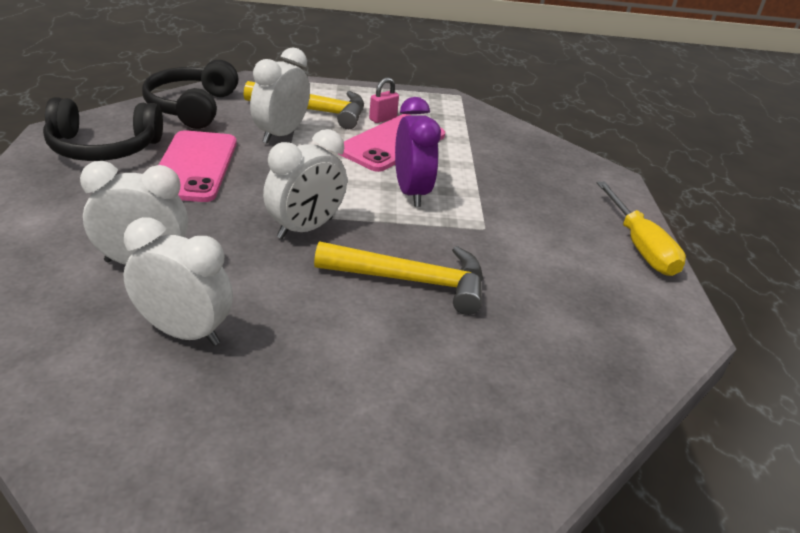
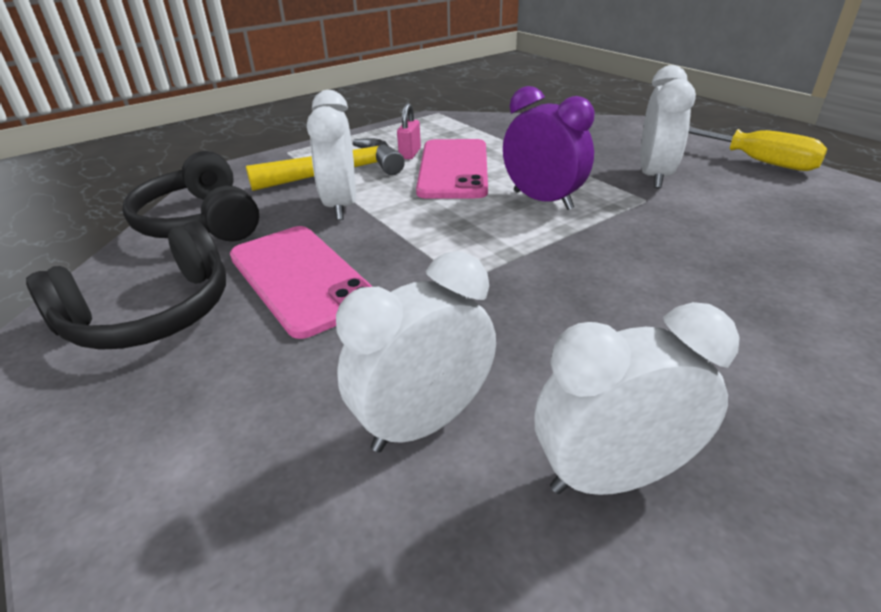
camera: 30 degrees left, 0 degrees up
(305, 228) = (518, 279): white clock -> white clock (654, 176)
(411, 281) = (686, 273): yellow hammer -> none

